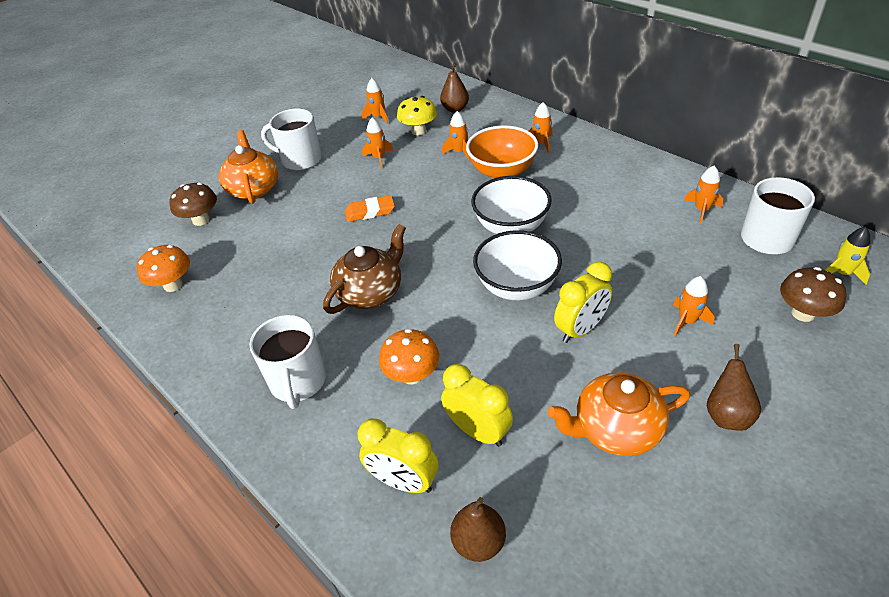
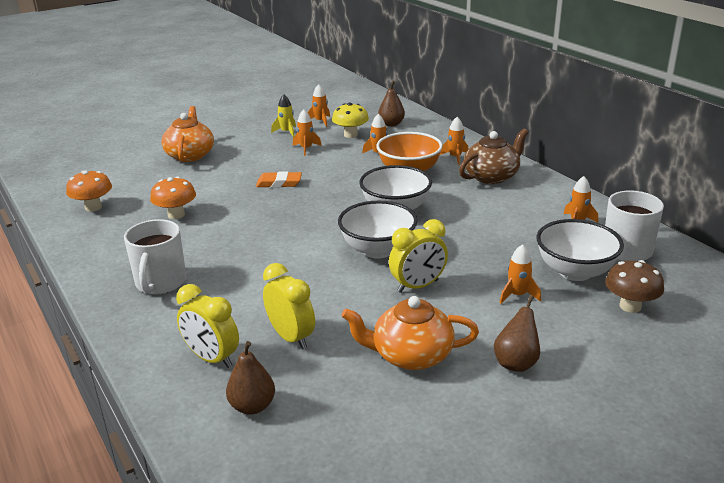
camera: 10 degrees right, 15 degrees down
(201, 220) = (137, 169): brown mushroom -> none
(300, 160) = (239, 141): white mug -> none
(370, 292) = (250, 235): brown teapot -> brown teapot (492, 176)
(412, 375) = (256, 293): orange mushroom -> orange mushroom (176, 215)
(729, 277) = (575, 271): none -> white bowl
(841, 273) = (685, 284): yellow rocket -> yellow rocket (286, 132)

